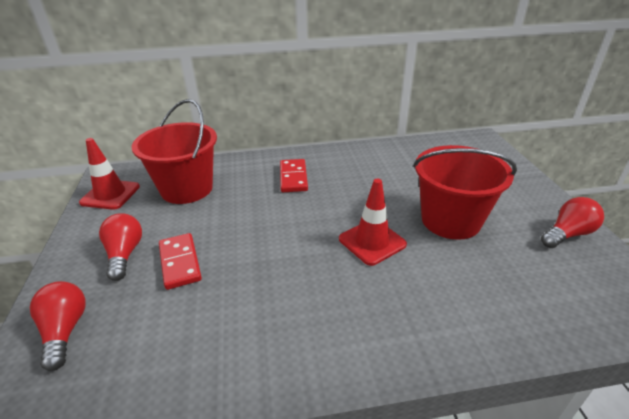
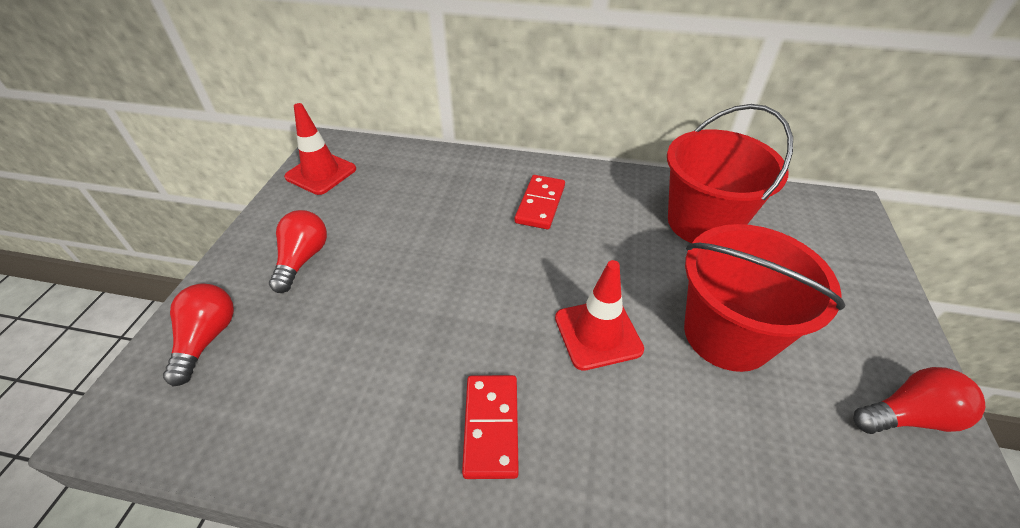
camera: 20 degrees right, 10 degrees up
(180, 262) = (355, 289): red domino -> red domino (491, 427)
(187, 189) = (405, 187): red bucket -> red bucket (702, 223)

